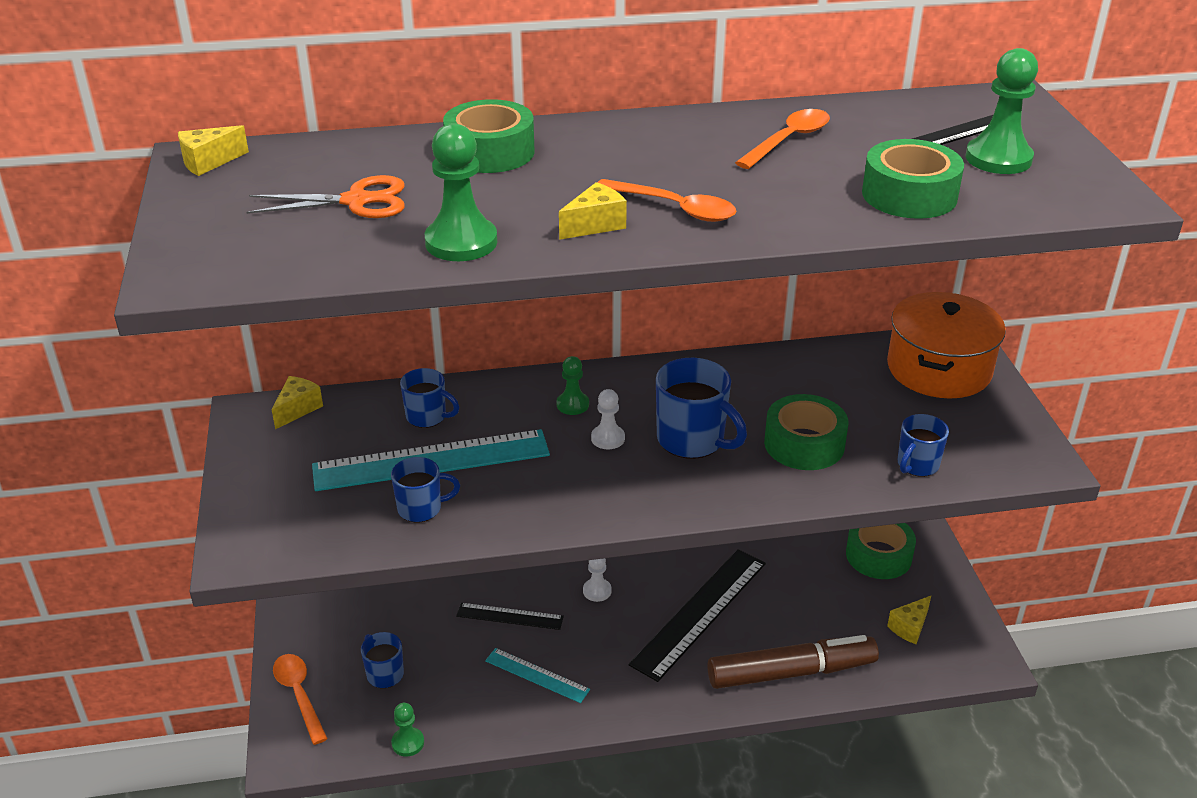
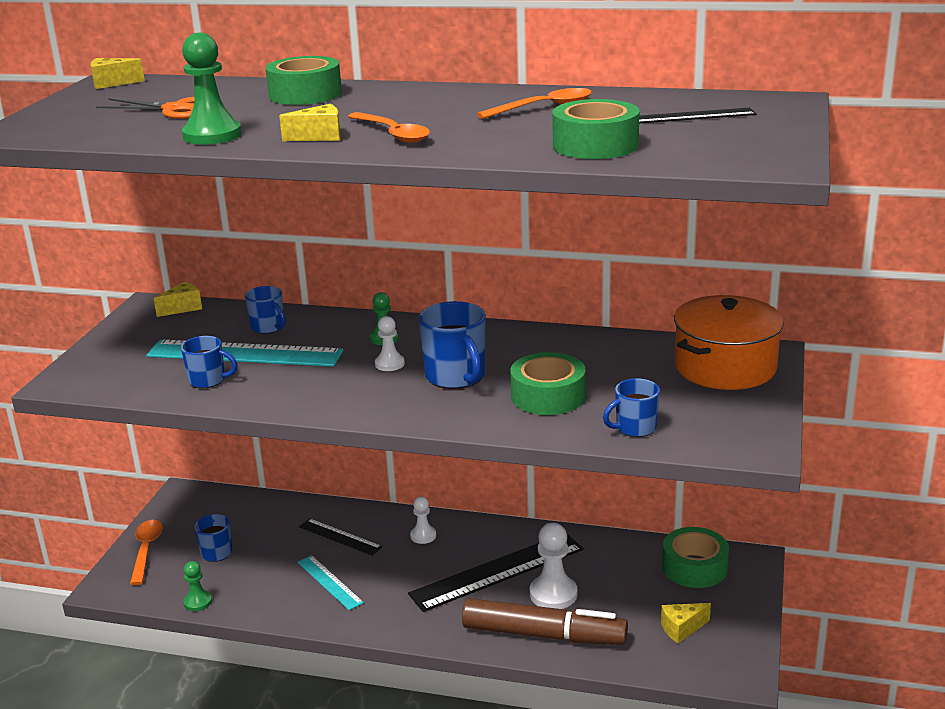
camera: 25 degrees right, 10 degrees down
(770, 623) = (553, 594): none -> white pawn
(998, 159) = (710, 133): green pawn -> none

